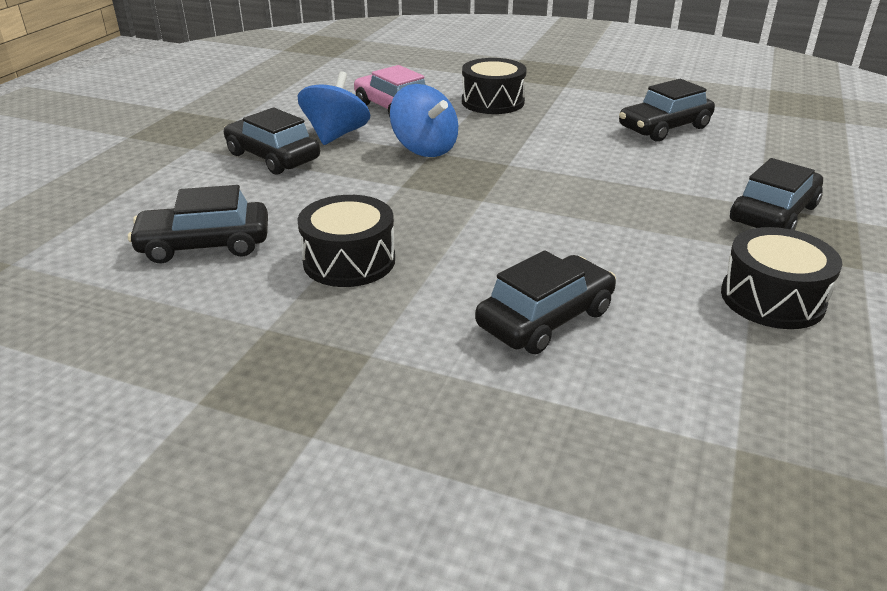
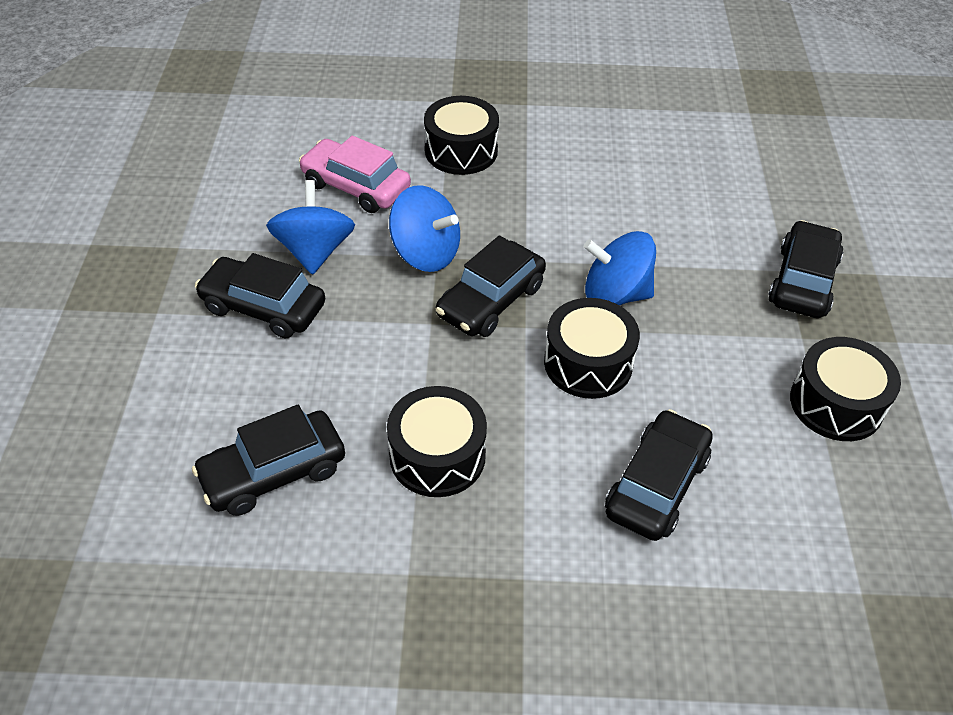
camera: 20 degrees left, 15 degrees up
(526, 230) = (588, 363): none -> black drum
(578, 194) = (615, 294): none -> blue spinning top
(664, 128) = (658, 162): black car -> black car (491, 301)

